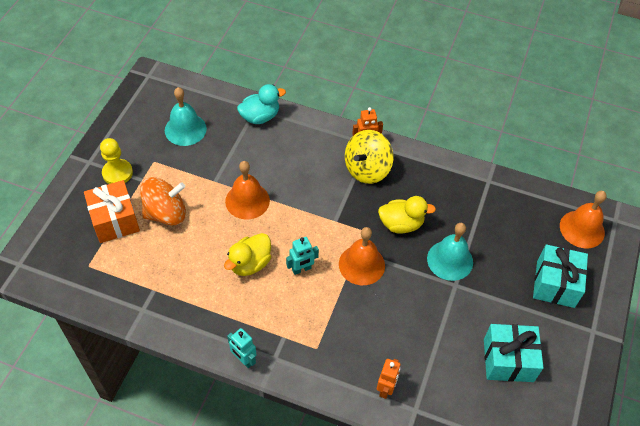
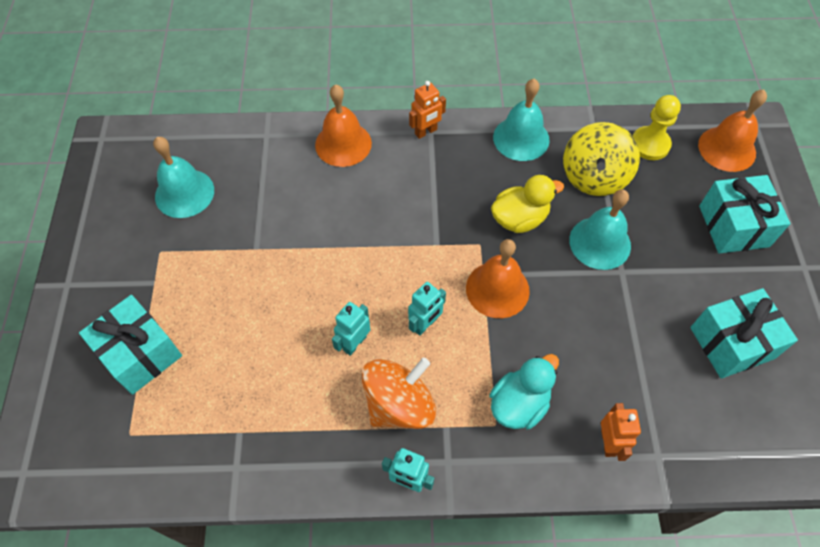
camera: 20 degrees left, 5 degrees up
(115, 220) = (140, 353): orange gift -> turquoise gift
(117, 173) = (115, 285): yellow pawn -> yellow pawn (650, 144)
(166, 213) = (208, 317): orange spinning top -> orange spinning top (399, 404)
(247, 200) = (311, 259): orange bell -> orange bell (343, 144)
(250, 263) = (354, 343): yellow duck -> turquoise robot
(260, 117) = (277, 143): turquoise duck -> turquoise duck (519, 404)
(367, 169) = (444, 164): yellow spinning top -> yellow spinning top (594, 177)
(431, 170) = (521, 138): none -> turquoise bell

